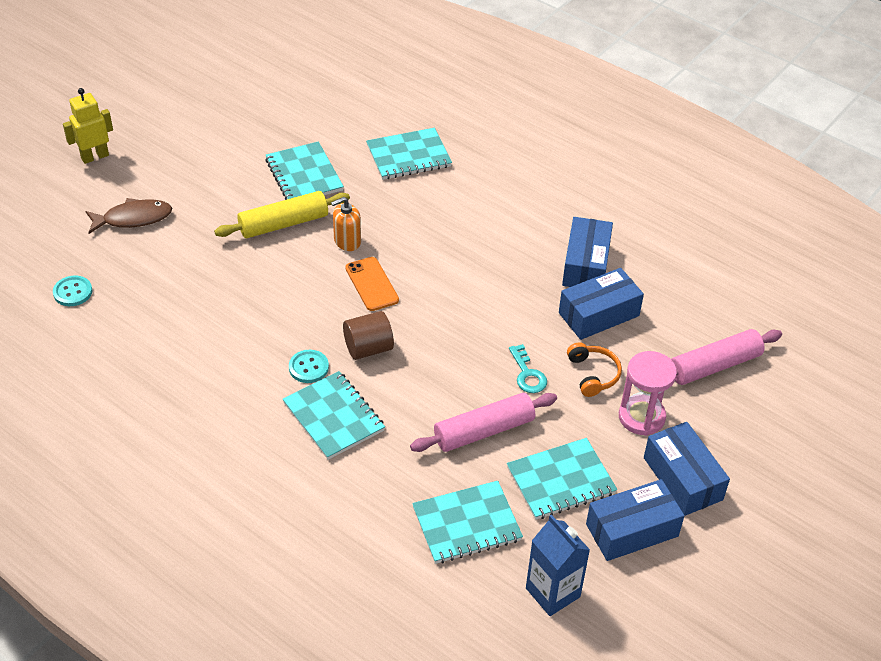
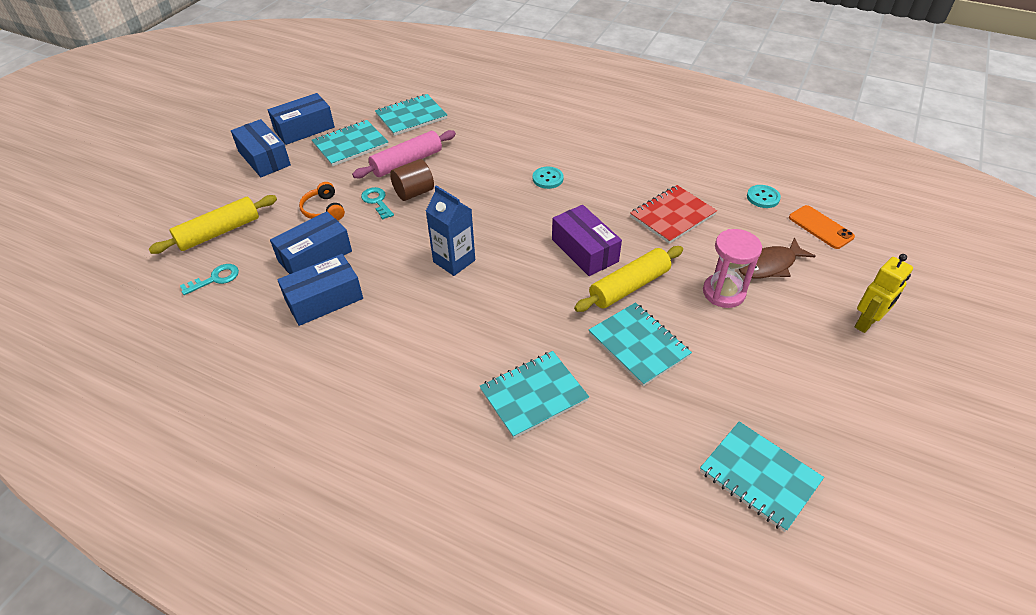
camera: 170 degrees right, 0 degrees up
(191, 289) = (672, 216): none -> red notebook
(308, 267) = (584, 250): none -> purple box
(334, 417) = (516, 154): turquoise notebook -> turquoise notebook (759, 476)
(347, 241) = (561, 280): orange soap dispenser -> none
(368, 348) = (507, 198): brown cylinder -> brown cylinder (414, 192)
(371, 284) = (523, 246): orange phone -> orange phone (820, 227)
(552, 592) = (356, 97): blue carton -> blue carton (454, 261)
(585, 265) = (324, 300): blue box -> blue box turned 60 degrees clockwise
(641, 417) = (288, 188): pink hourglass -> pink hourglass (723, 292)
(702, 307) = (215, 279): none -> turquoise key
(714, 366) = (219, 232): pink rolling pin -> yellow rolling pin

